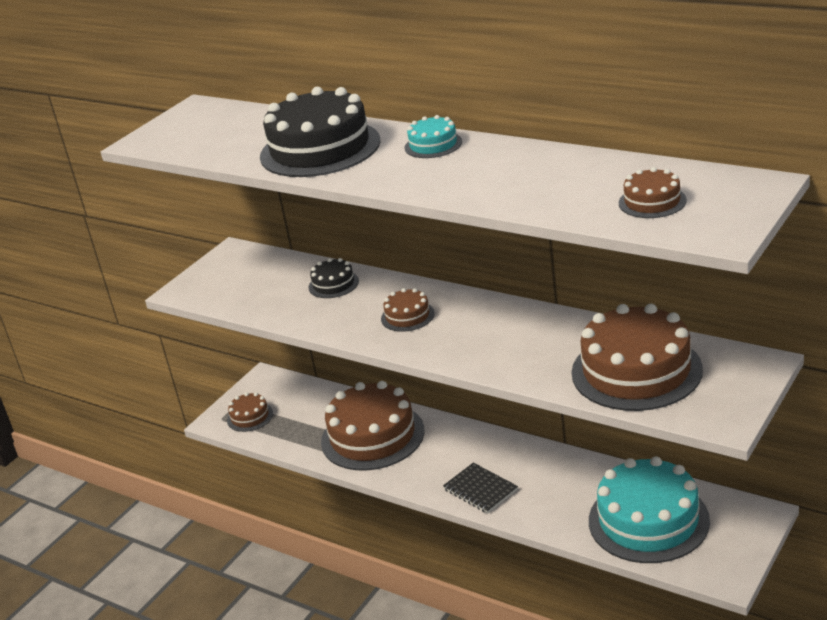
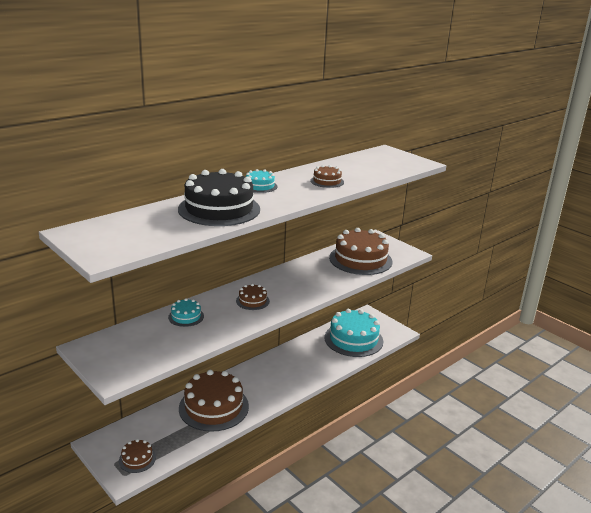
camera: 80 degrees left, 5 degrees down
(333, 284) = (186, 316): black cake -> turquoise cake
(480, 490) = (296, 380): black notebook -> none
(652, 201) = (381, 165): brown cake -> brown cake (327, 181)

